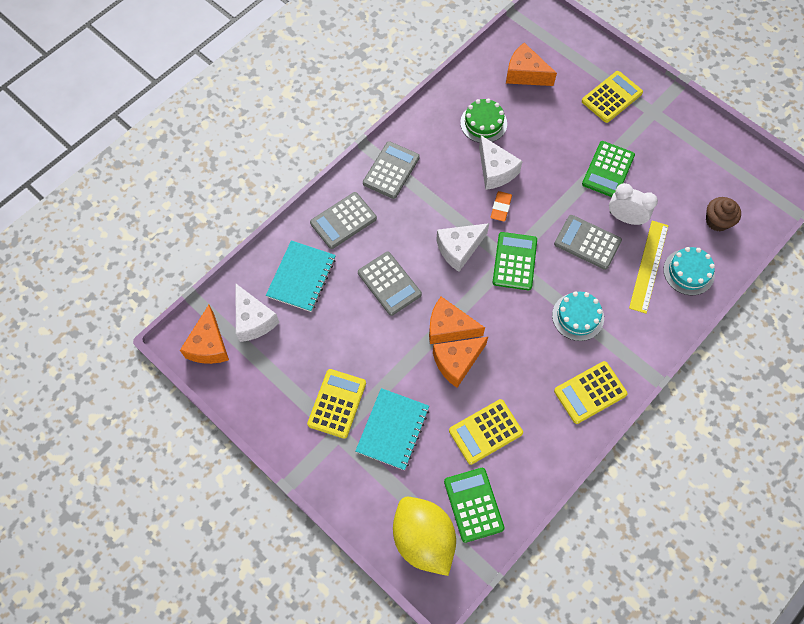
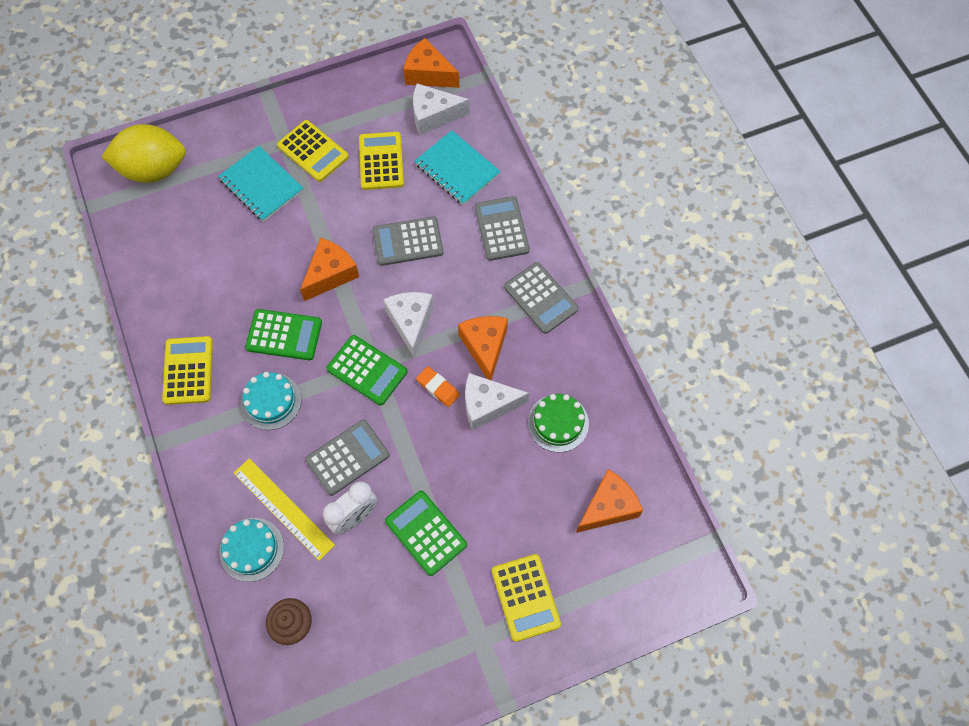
camera: 115 degrees right, 0 degrees up
(457, 362) = (291, 265): orange cheese -> orange cheese (485, 347)
(473, 505) = (155, 220): green calculator -> green calculator (284, 335)
(485, 432) = (211, 259): yellow calculator -> yellow calculator (381, 161)

